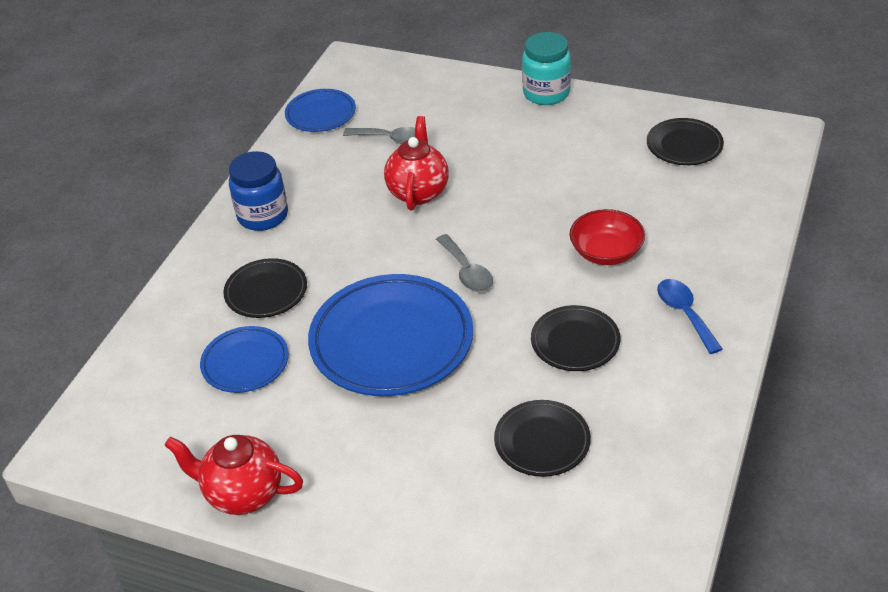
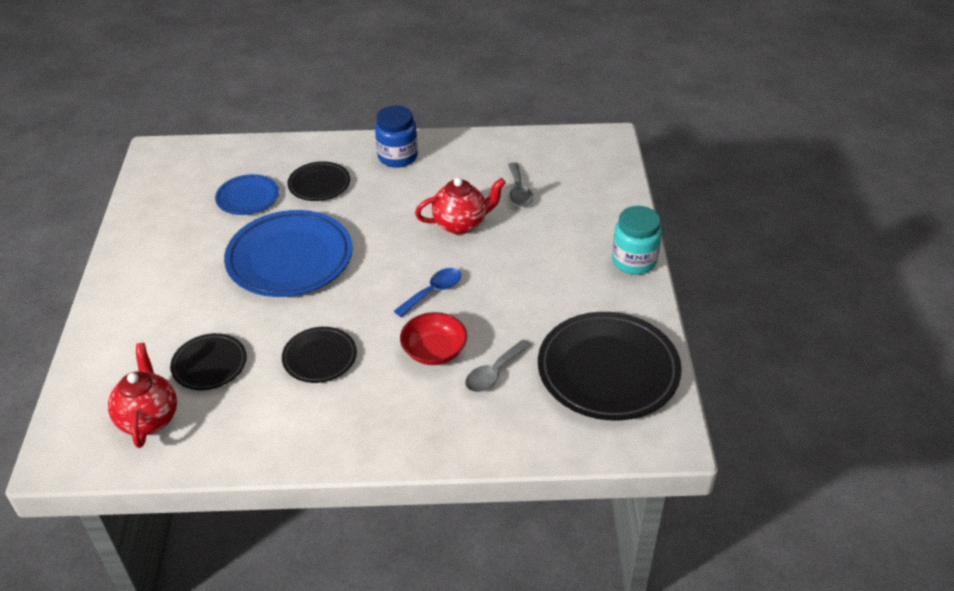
camera: 65 degrees right, 0 degrees up
(243, 493) = (134, 234): red teapot -> red teapot (149, 418)
(321, 114) = (530, 146): blue plate -> none
(467, 272) = (378, 276): grey spoon -> grey spoon (494, 373)
(684, 145) = (608, 370): black plate -> black plate, size x1.87
(685, 313) = (375, 418): blue spoon -> blue spoon (433, 292)

